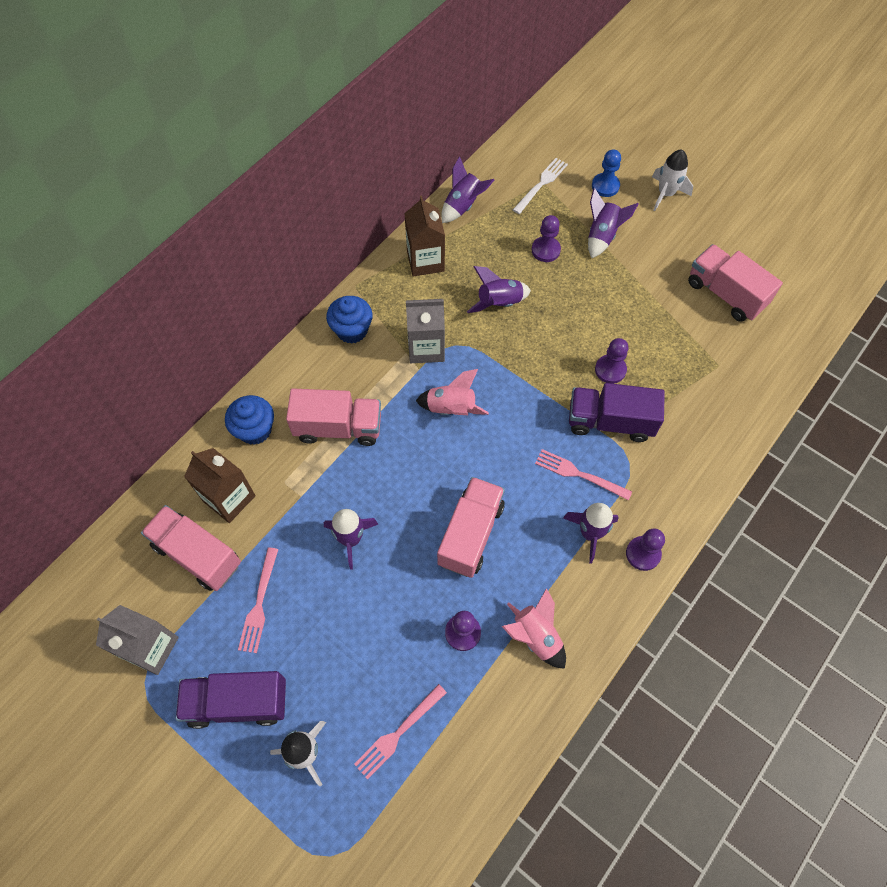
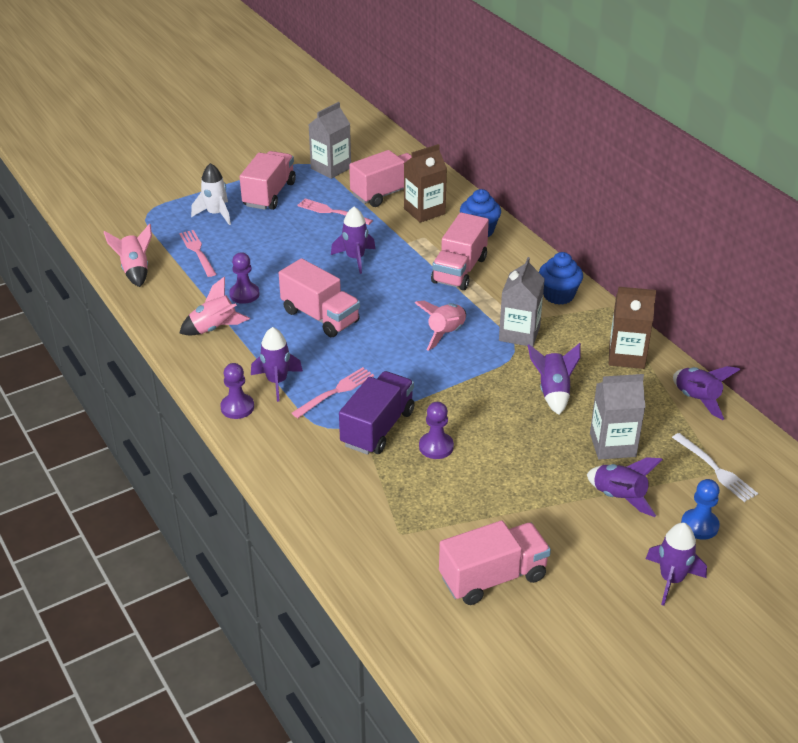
camera: 110 degrees right, 25 degrees down
(238, 702) = (269, 194): purple truck -> pink truck
(466, 794) = (135, 271): none -> pink rocket
(545, 250) = (612, 445): purple pawn -> grey carton
(666, 194) = (671, 579): white rocket -> purple rocket

